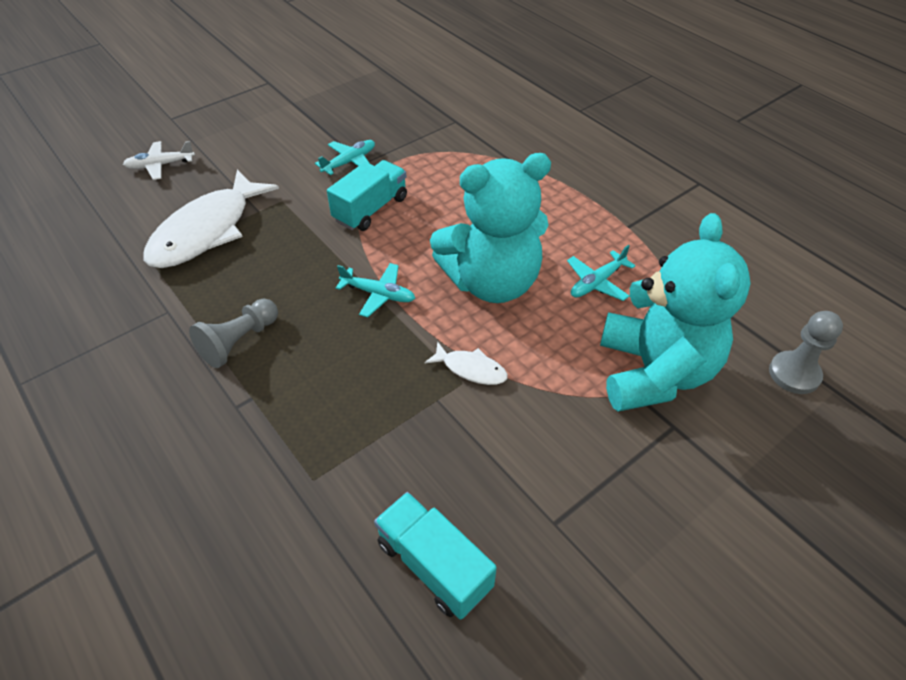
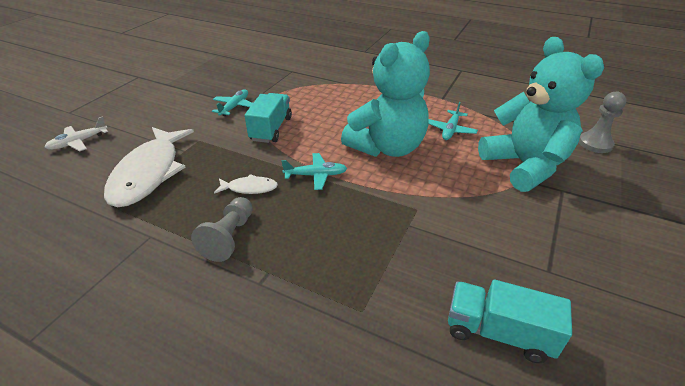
camera: 25 degrees left, 10 degrees down
(471, 369) = (416, 199): white fish -> white fish (249, 188)

